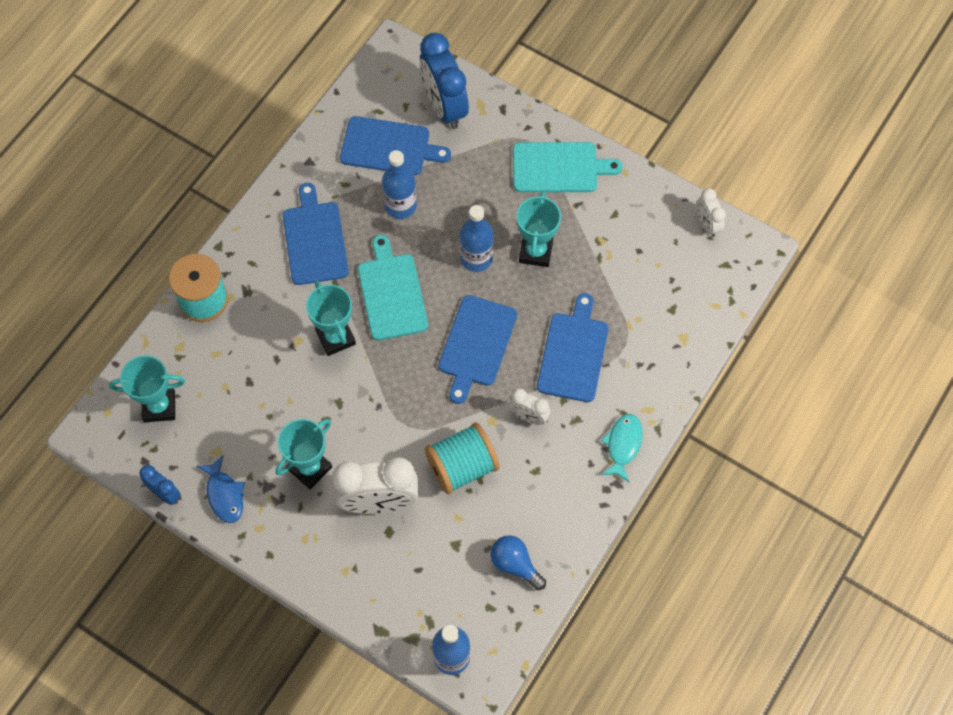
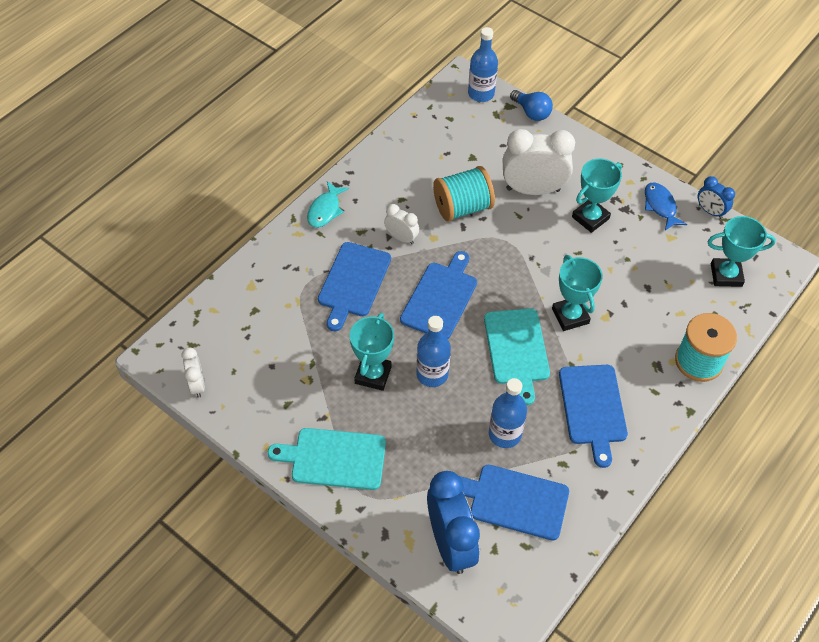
camera: 175 degrees left, 10 degrees down
(515, 564) = (427, 141): blue light bulb -> blue light bulb (531, 112)

